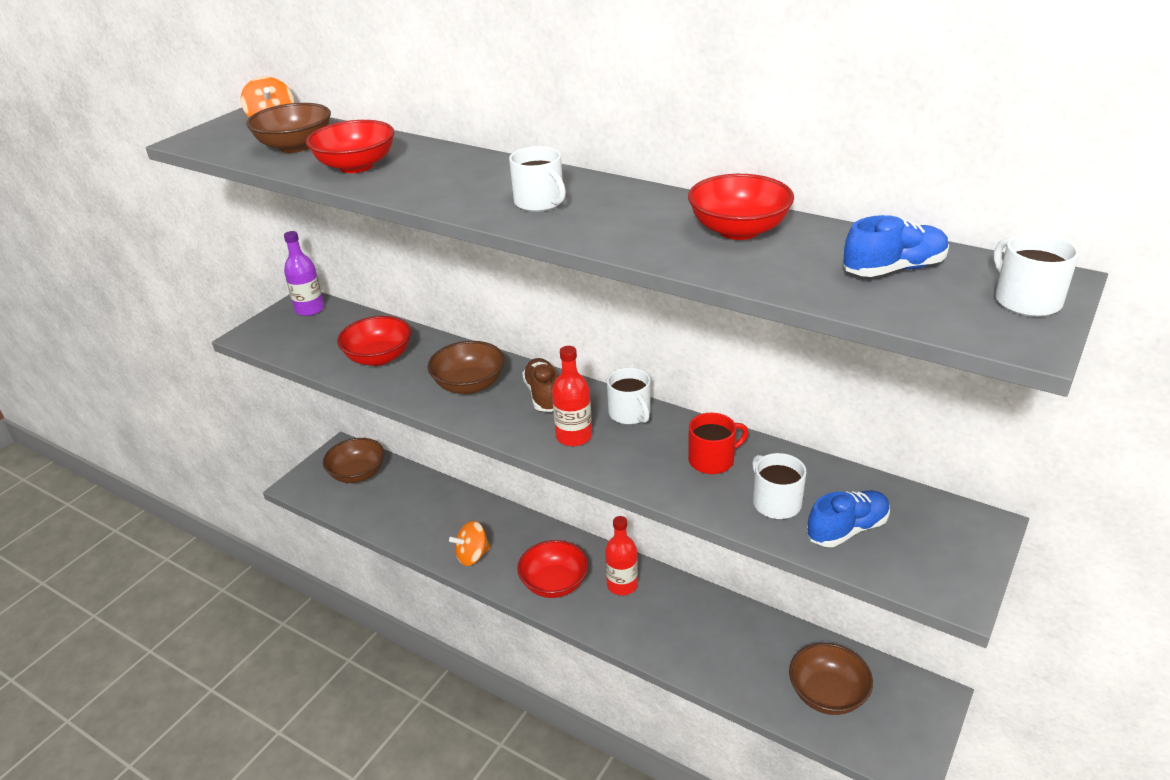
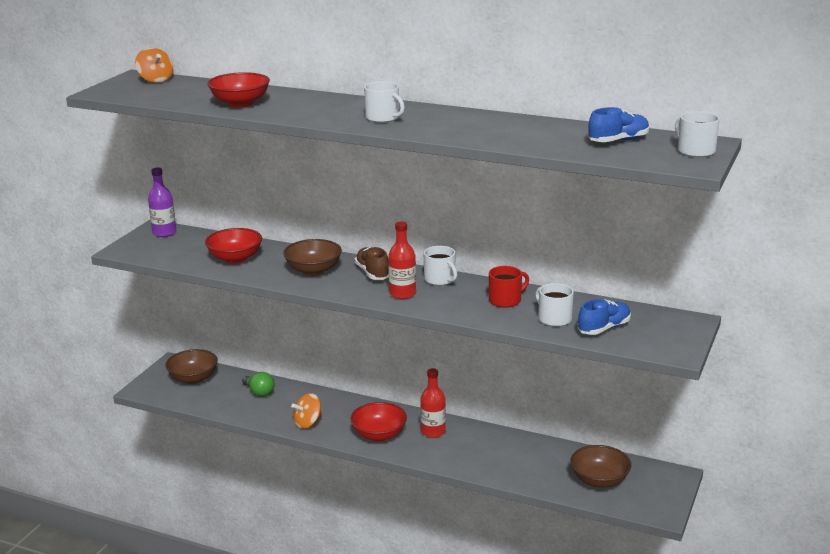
camera: 10 degrees left, 10 degrees down
(295, 146) = (186, 94): brown bowl -> none
(427, 502) = (259, 392): none -> green light bulb
(738, 230) = (519, 127): red bowl -> none

